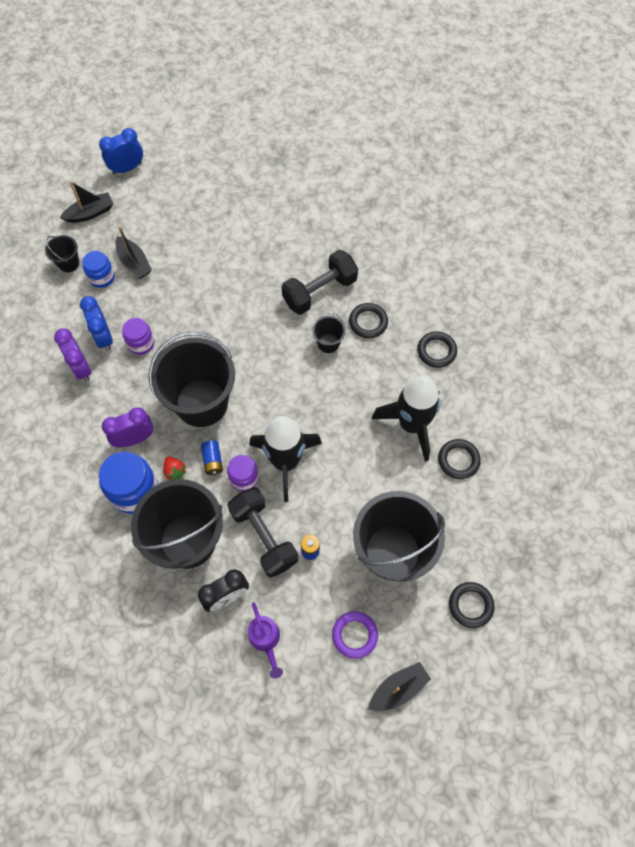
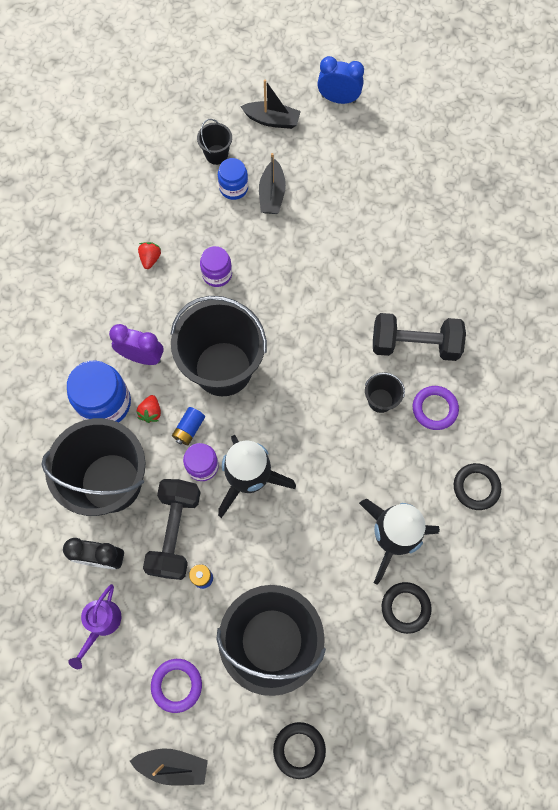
camera: 40 degrees right, 5 degrees up
(81, 368) = (150, 259): purple clock -> red strawberry
(103, 337) = (191, 245): blue clock -> none
(368, 322) = (434, 409): black ring -> purple ring

